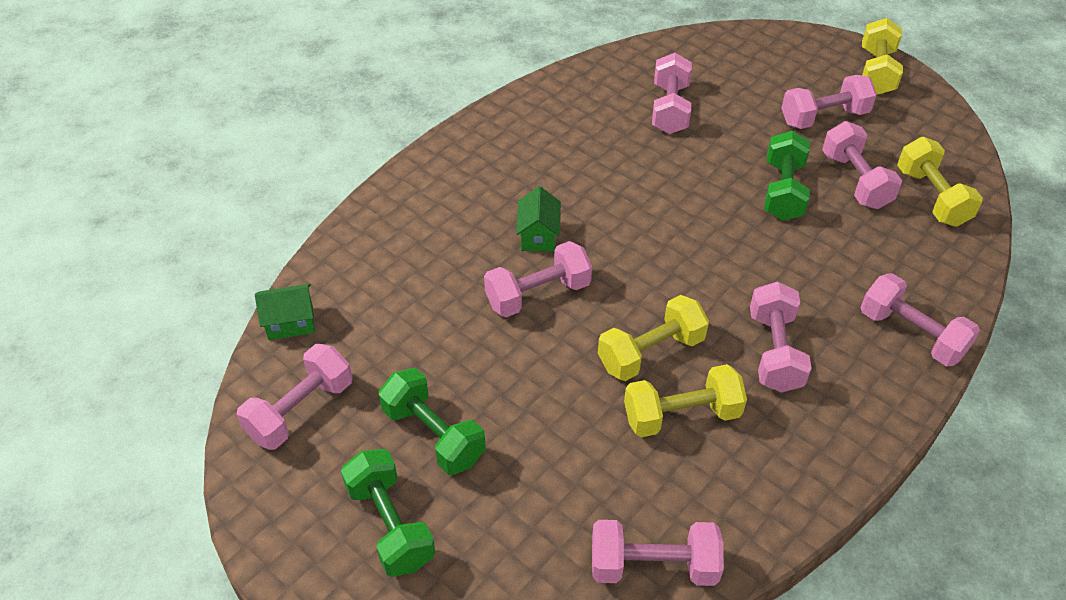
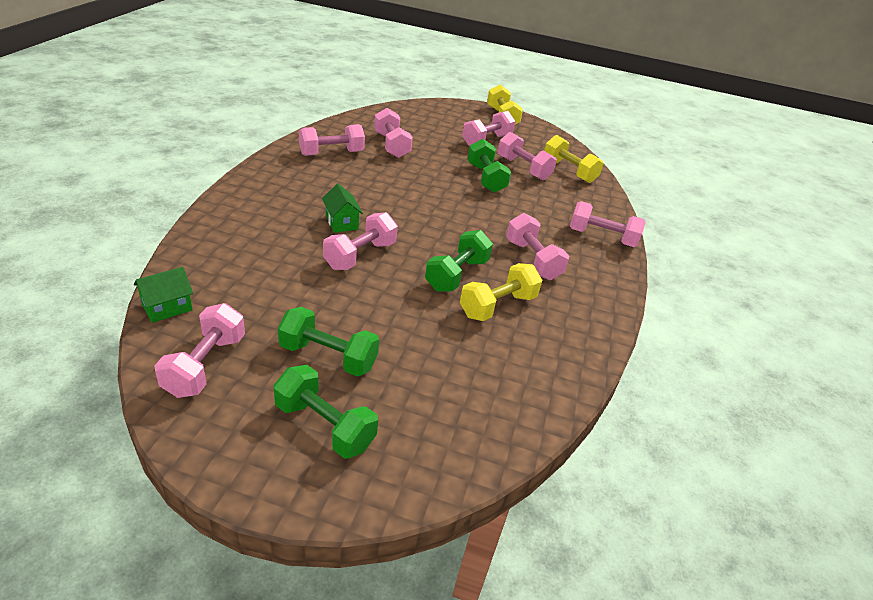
camera: 30 degrees left, 10 degrees down
(651, 353) = (457, 275): yellow dumbbell -> green dumbbell
(653, 566) = (533, 398): pink dumbbell -> pink dumbbell (331, 153)

